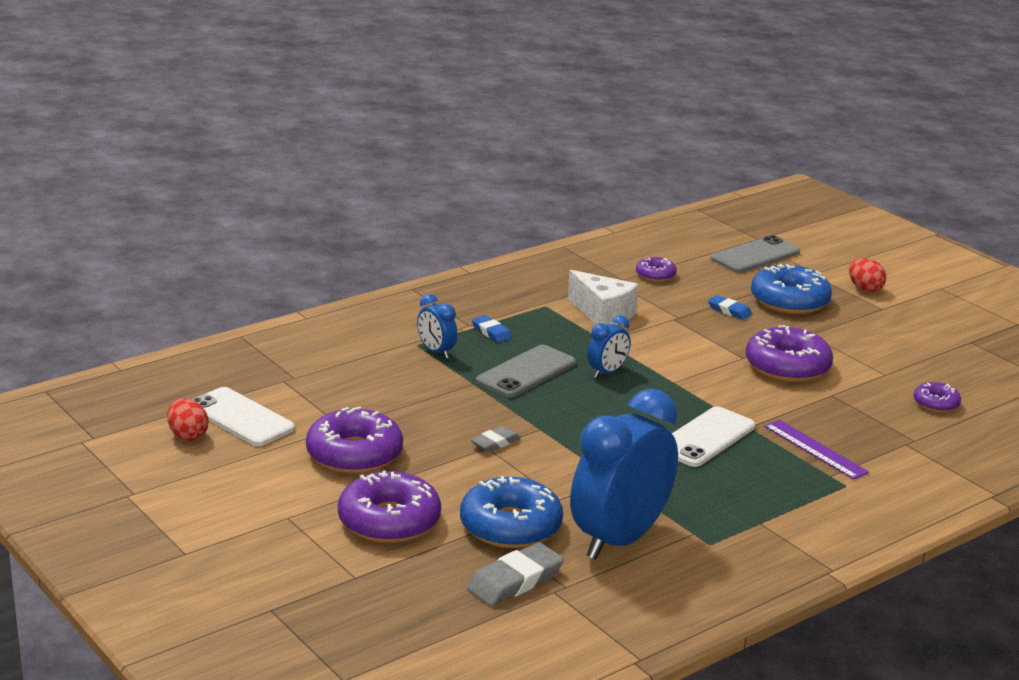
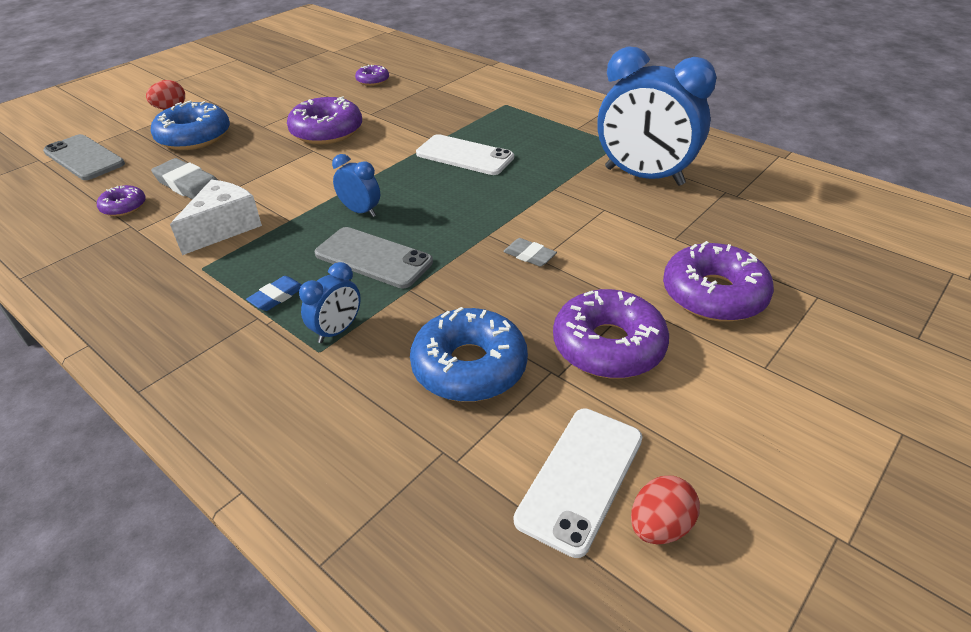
camera: 100 degrees left, 15 degrees up
(510, 526) = (665, 226): blue donut -> blue donut (469, 366)
(515, 581) = (740, 213): grey eraser -> grey eraser (189, 185)
(729, 310) = (215, 162): blue eraser -> none
(815, 449) = (460, 115): purple ruler -> none

